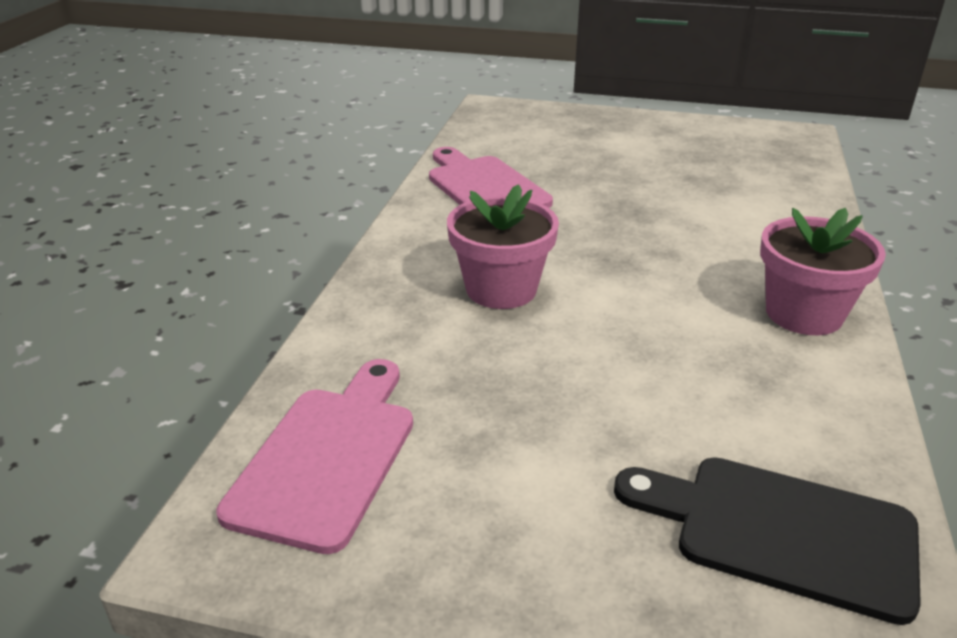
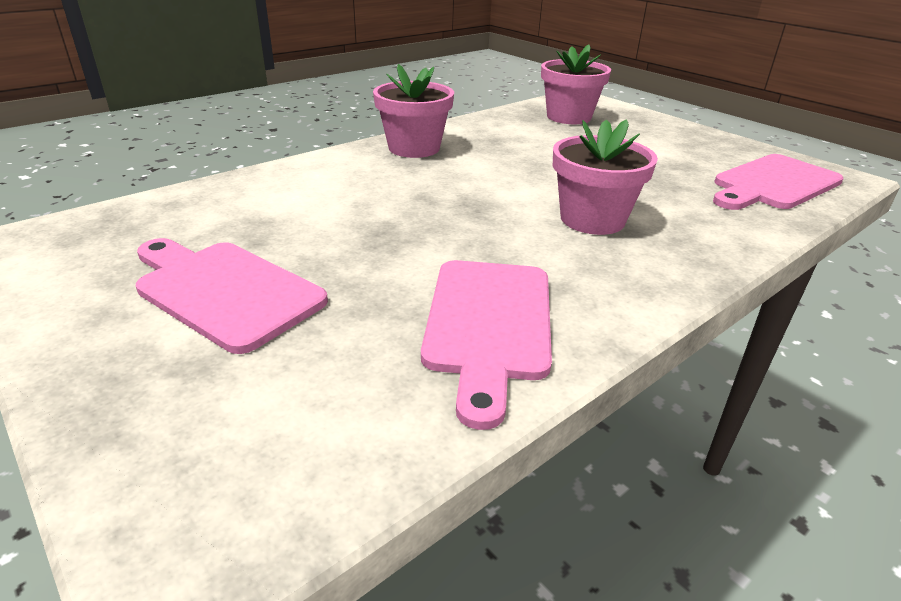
camera: 145 degrees left, 0 degrees up
(642, 153) = (224, 291): none -> pink cutting board
(780, 532) = (569, 117): black cutting board -> pink flower pot

